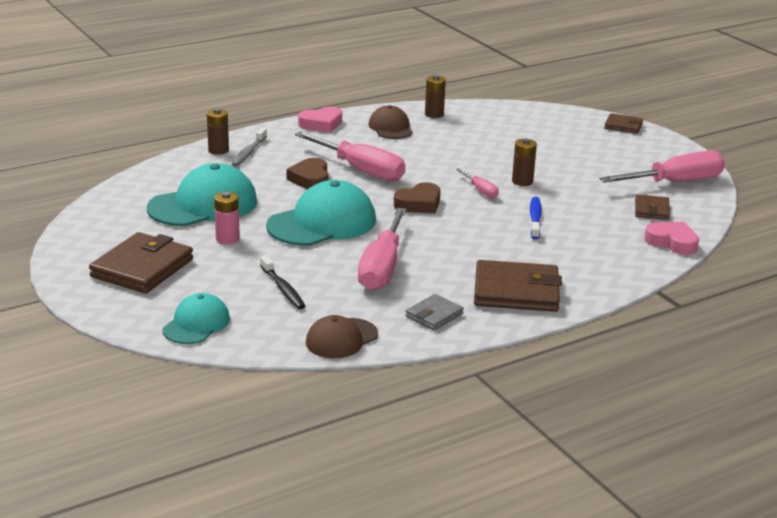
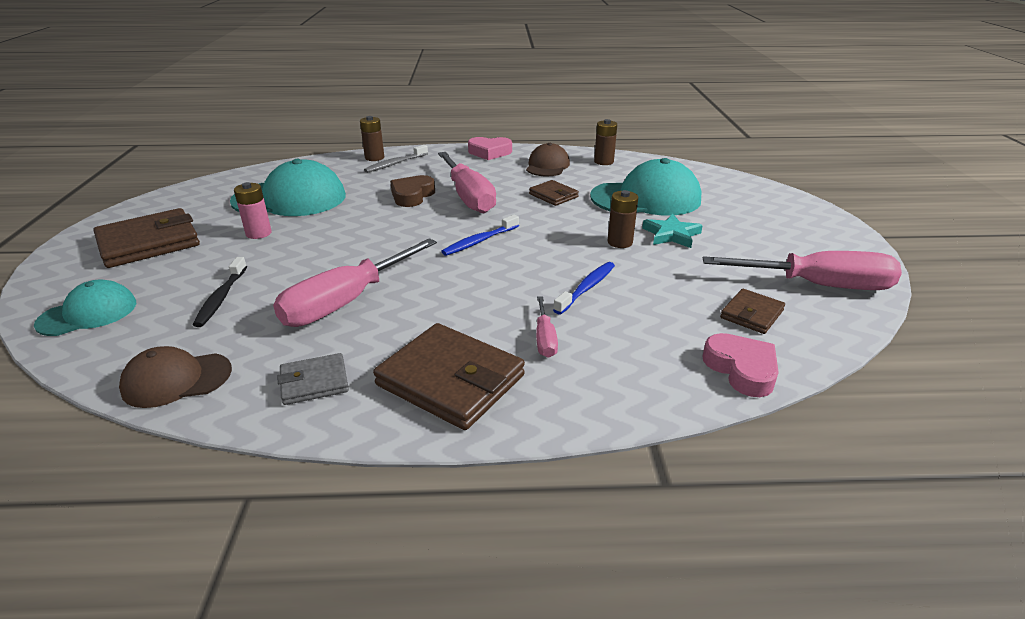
camera: 30 degrees right, 5 degrees up
(322, 223) = (361, 238): turquoise cap -> turquoise cap (646, 198)
(419, 204) = (479, 241): brown heart -> blue toothbrush
(480, 190) = (561, 242): pink screwdriver -> pink screwdriver (545, 338)
(552, 168) = (671, 235): none -> turquoise star
(623, 126) = (804, 207): brown wallet -> brown wallet (553, 195)

